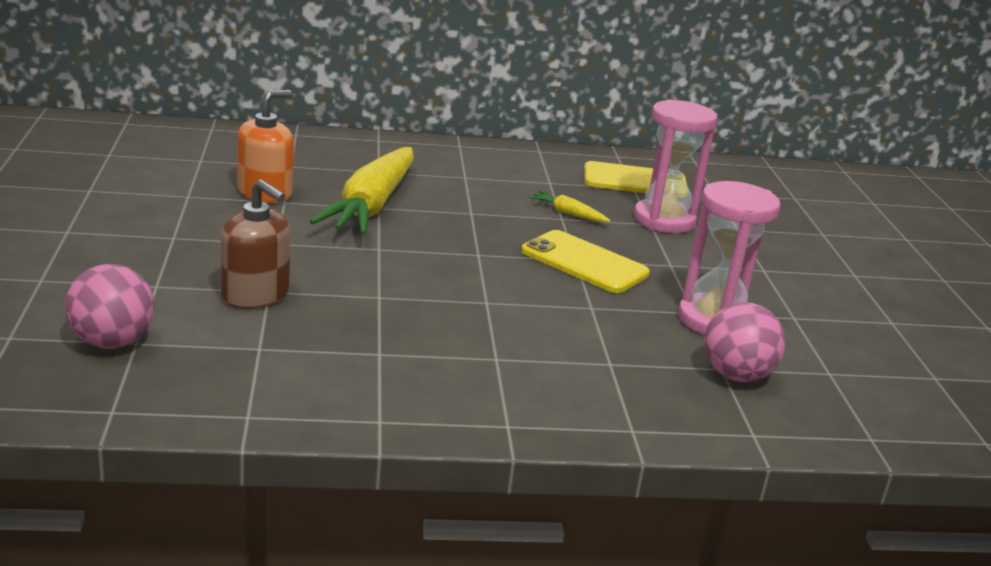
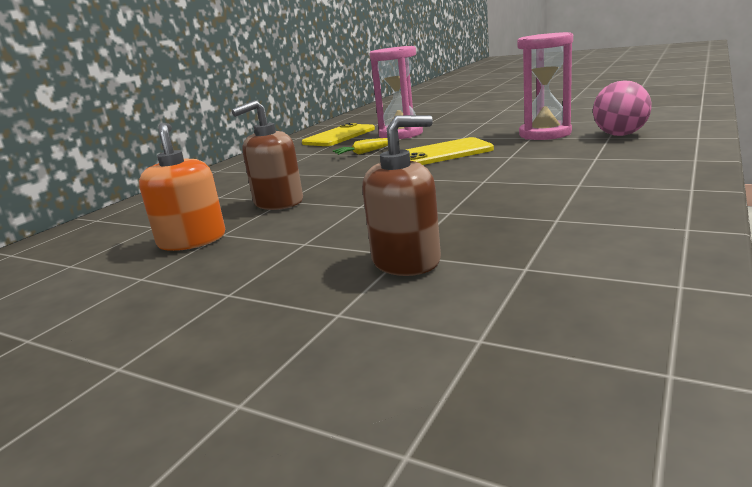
camera: 50 degrees left, 5 degrees down
(111, 342) = (471, 357): pink ball -> none
(372, 205) = (278, 202): yellow carrot -> brown soap dispenser

